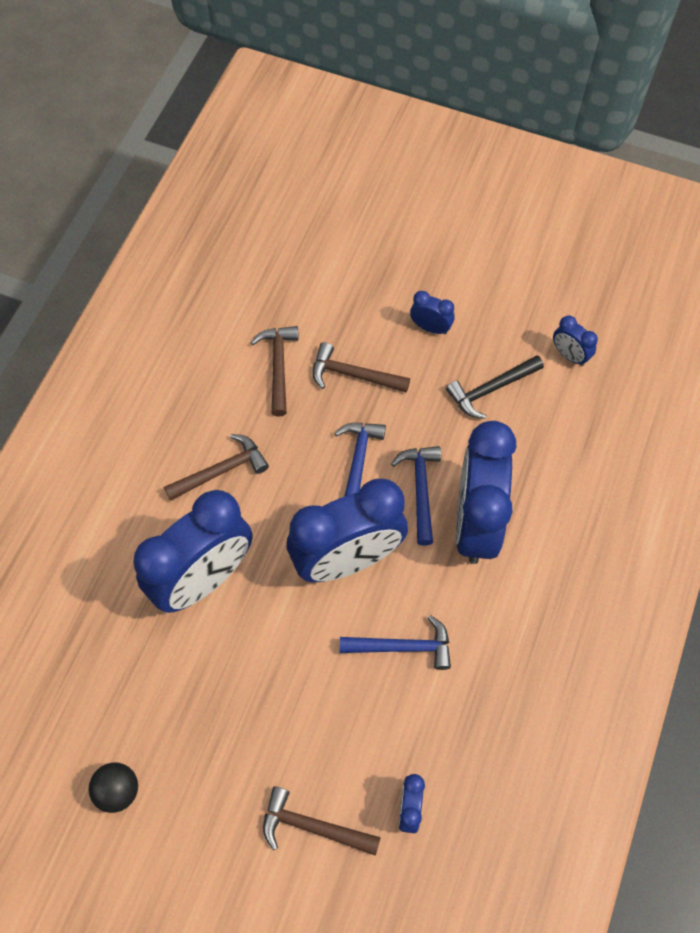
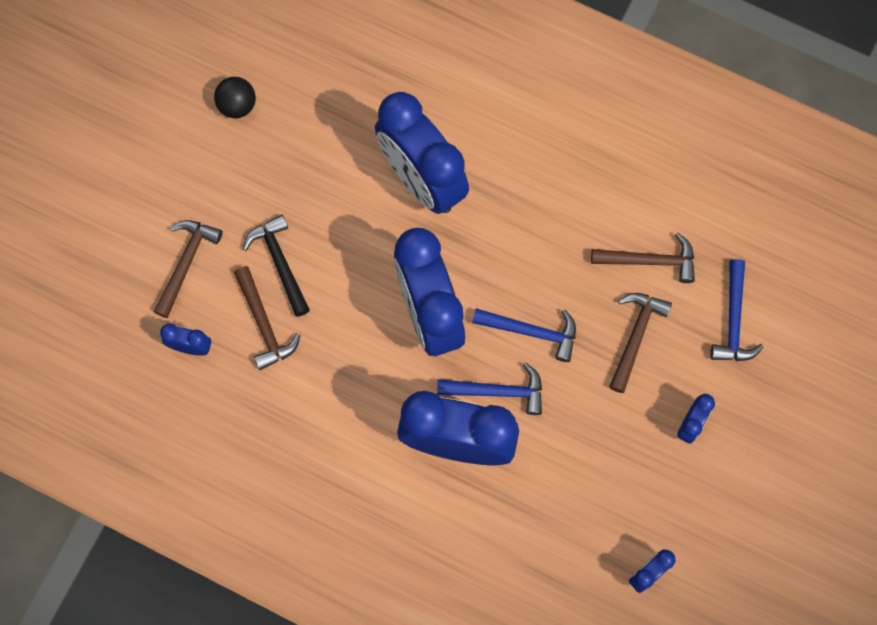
camera: 95 degrees right, 10 degrees up
(221, 471) = (533, 199): brown hammer -> brown hammer (264, 324)
(402, 647) = (337, 356): blue hammer -> blue hammer (733, 320)
(491, 389) = (609, 479): black hammer -> black hammer (280, 263)

